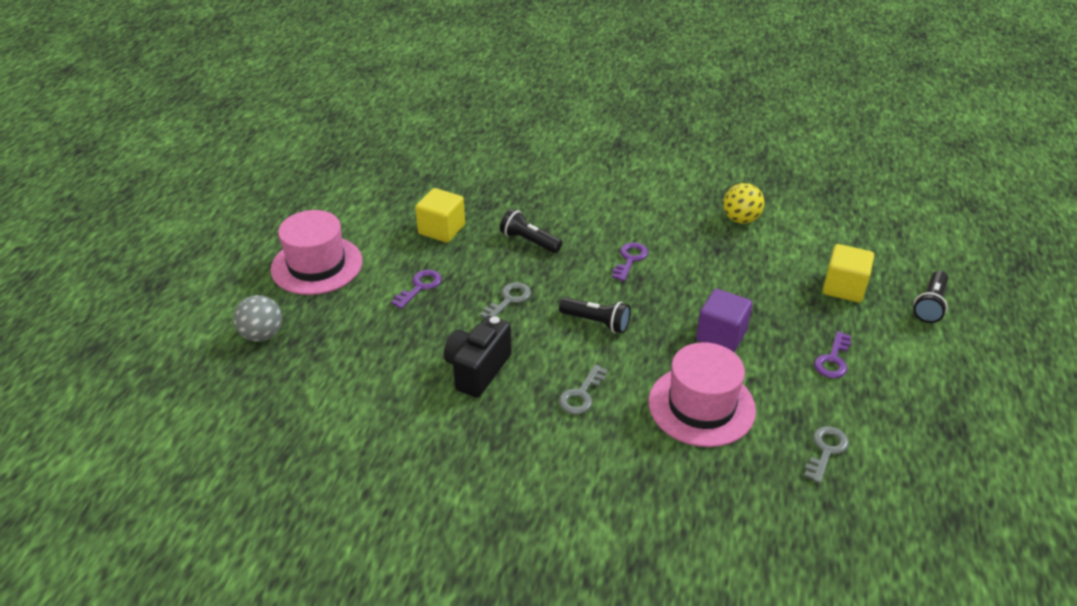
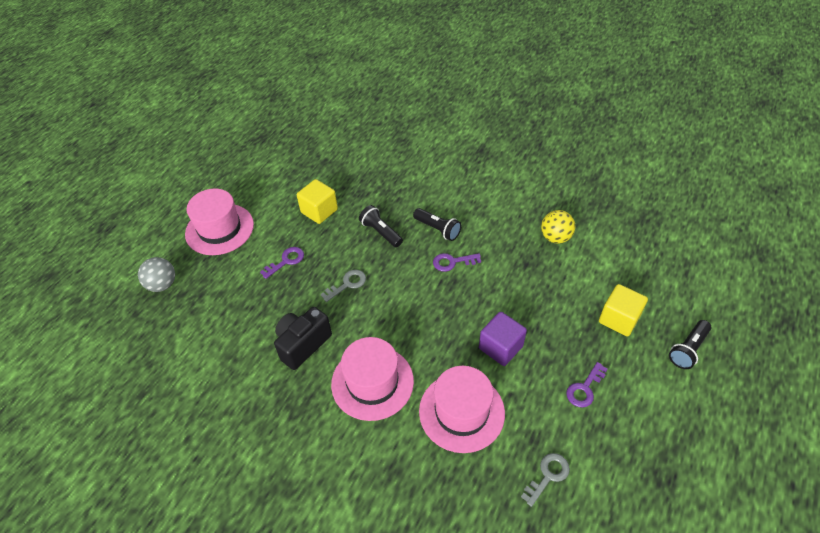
camera: 15 degrees right, 10 degrees up
(581, 394) = (372, 382): grey key -> pink hat
(596, 322) = (406, 317): black flashlight -> black flashlight (437, 229)
(630, 259) = (453, 262): purple key -> purple key turned 135 degrees counterclockwise

